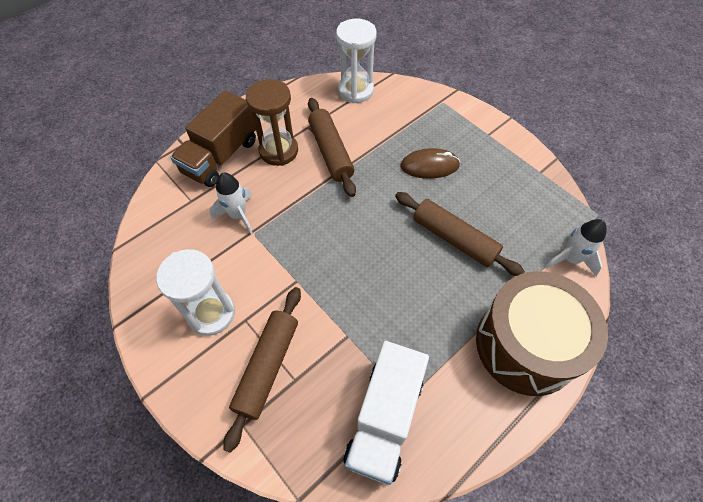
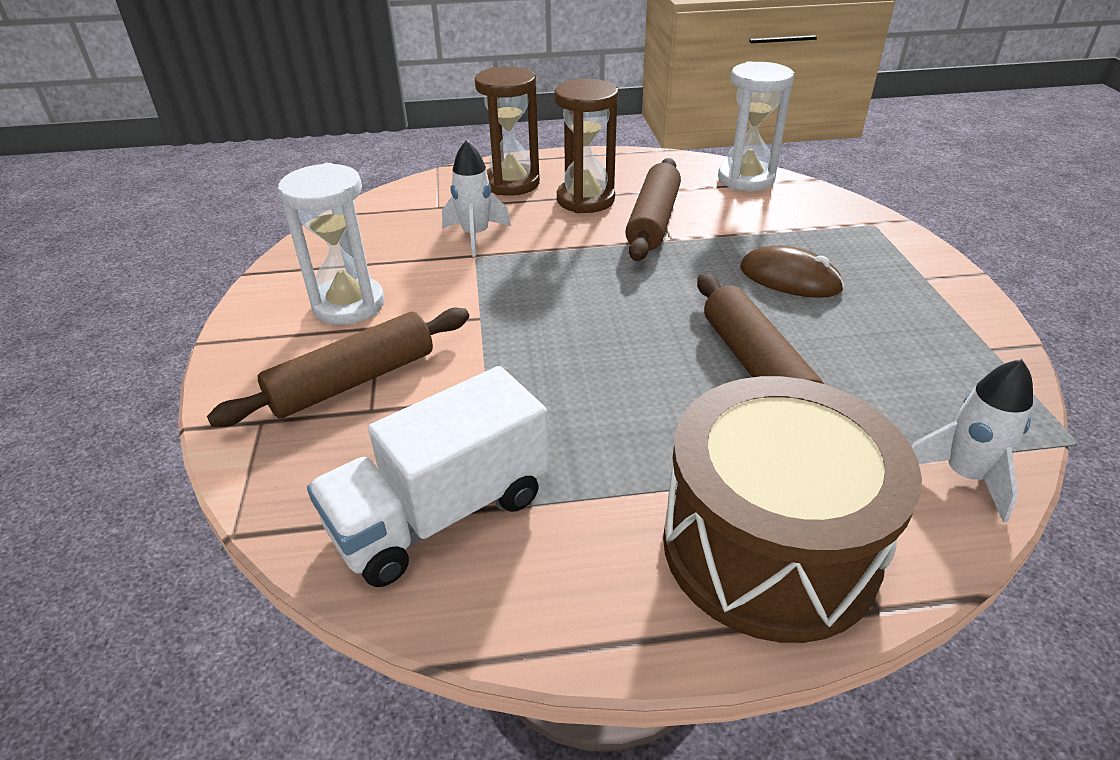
camera: 35 degrees right, 20 degrees down
(221, 156) = (511, 183): brown truck -> brown hourglass

